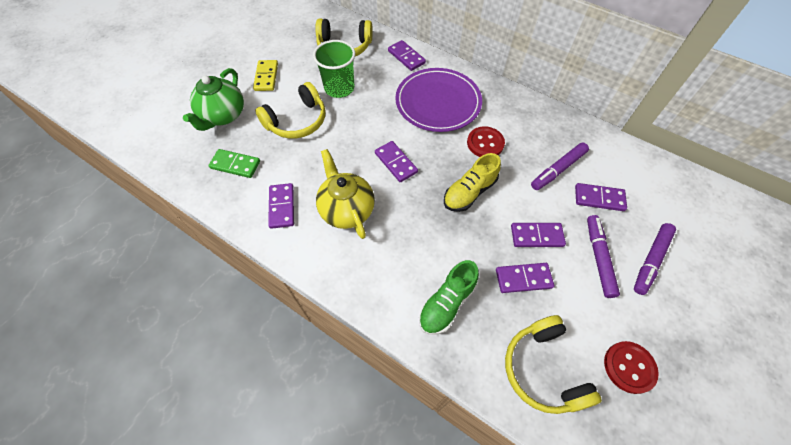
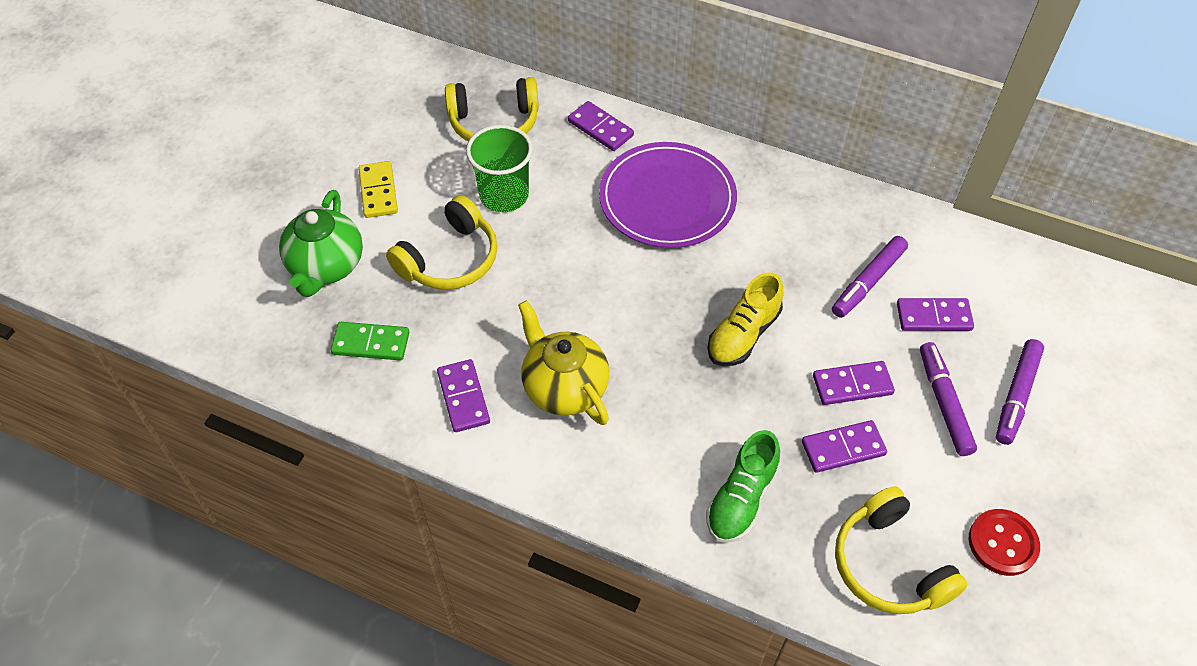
camera: 10 degrees left, 5 degrees down
(395, 163) = (622, 305): purple domino -> none
(485, 143) = (753, 255): red button -> none

